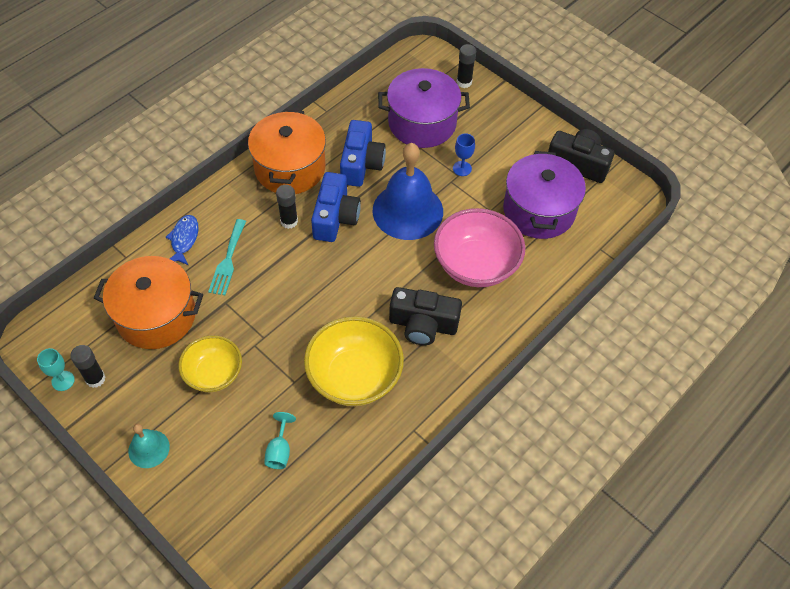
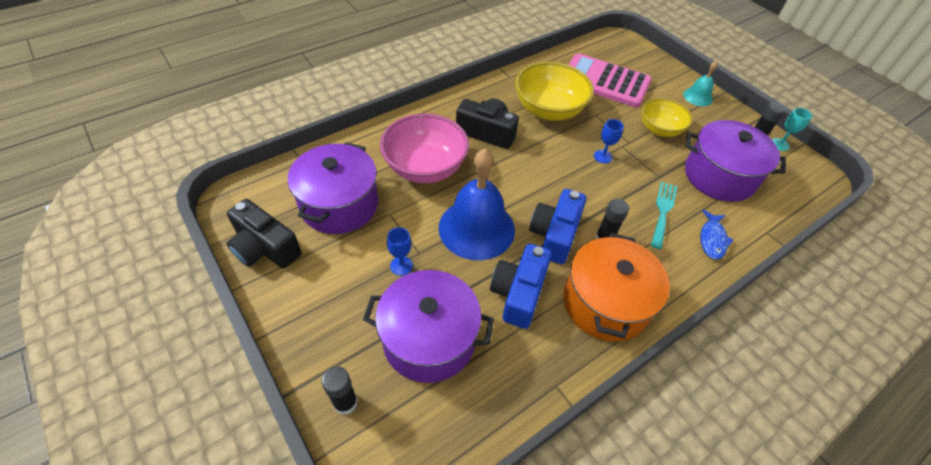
camera: 170 degrees left, 5 degrees down
(156, 316) = (719, 176): orange pot -> purple pot
(279, 451) = (605, 81): turquoise goblet -> pink calculator
(287, 317) = (603, 156): none -> blue goblet

